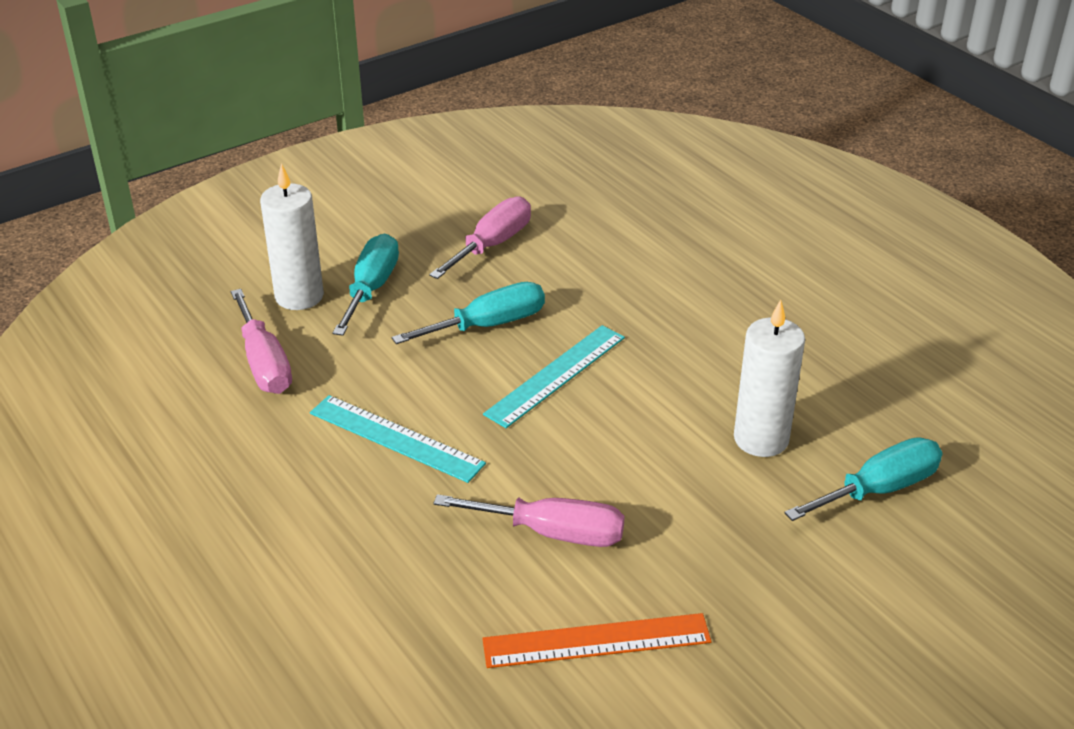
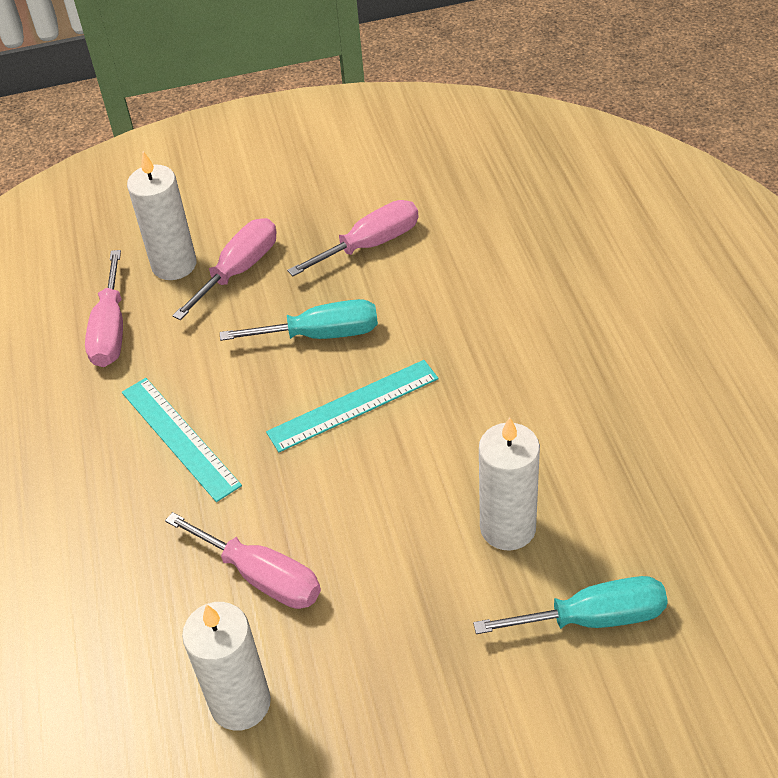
camera: 25 degrees right, 10 degrees up
(371, 288) = (239, 270): turquoise screwdriver -> pink screwdriver
(596, 641) = (240, 703): orange ruler -> white candle

